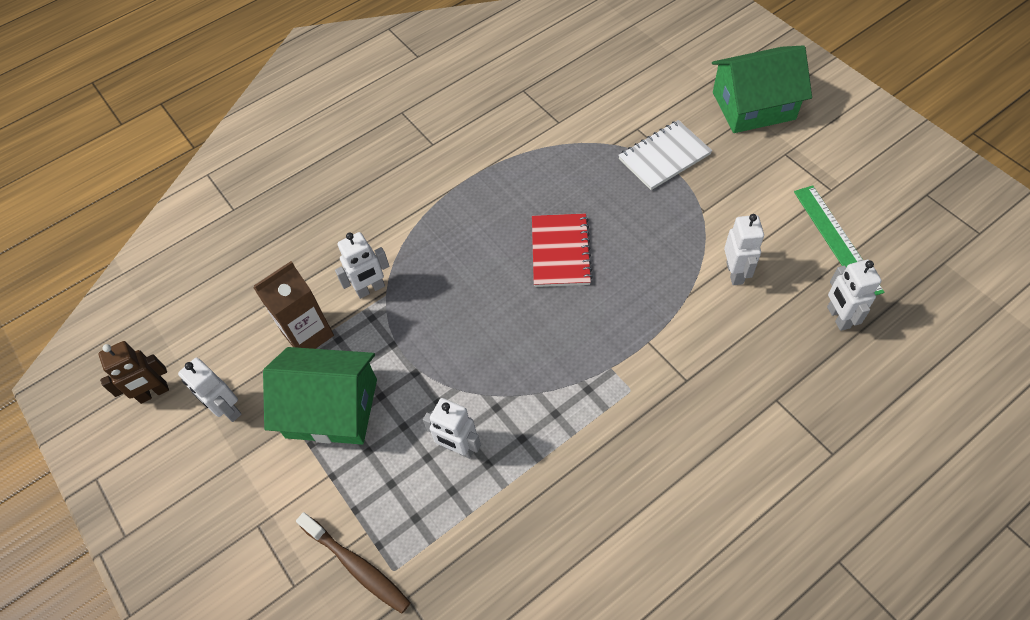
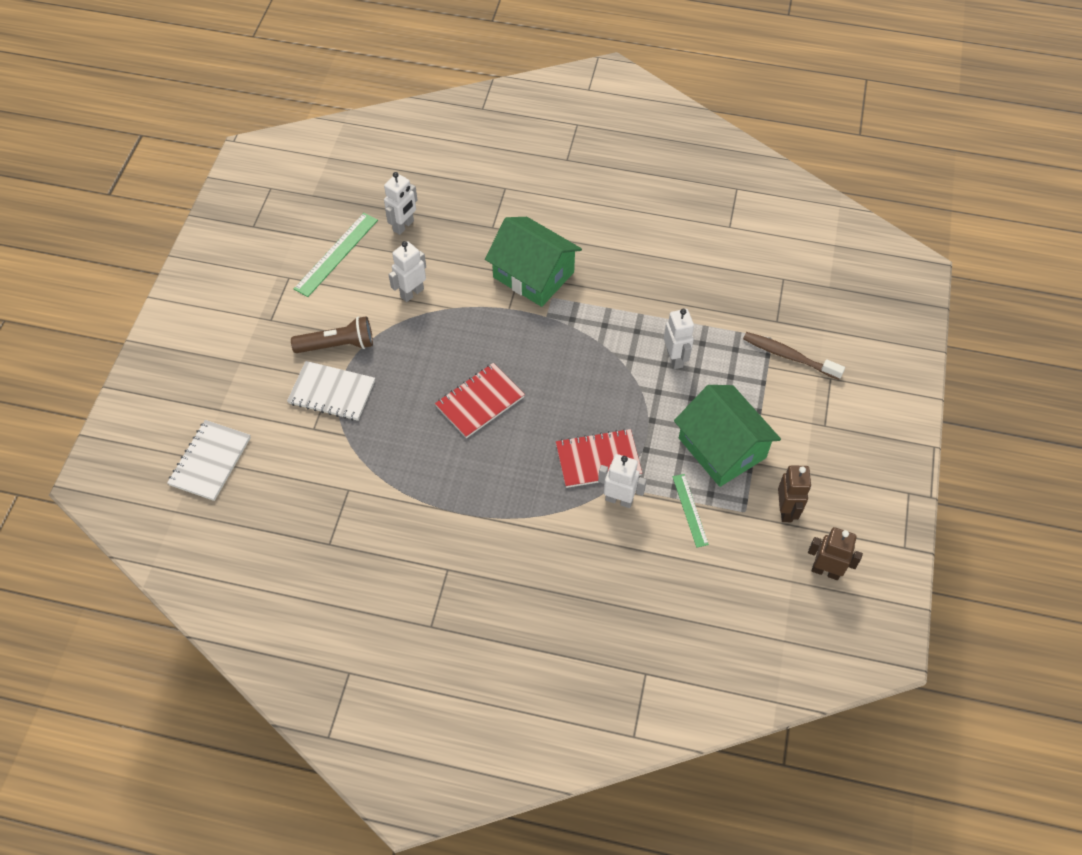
camera: 135 degrees left, 0 degrees up
(227, 409) = (786, 510): white robot -> brown robot
(308, 334) = (690, 510): brown carton -> green ruler
(357, 567) = (788, 356): brown toothbrush -> brown toothbrush turned 60 degrees counterclockwise
(420, 300) = (598, 460): none -> red notebook
(661, 57) = (210, 461): none -> white notebook
(715, 185) = (337, 345): none -> brown flashlight
(753, 106) = (228, 365): green house -> green house (533, 275)

